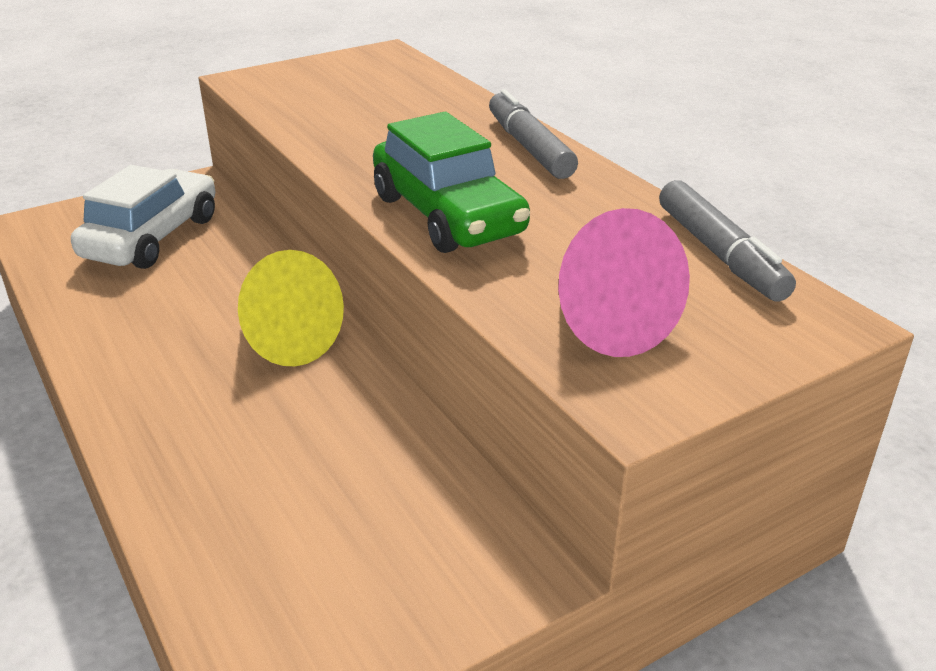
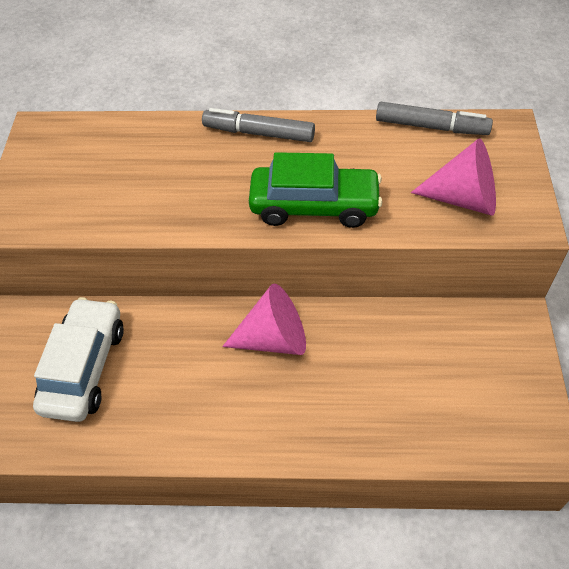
camera: 55 degrees left, 20 degrees up
(152, 237) = (84, 367): white car -> white car turned 45 degrees clockwise
(285, 340) = (274, 338): yellow cone -> pink cone

